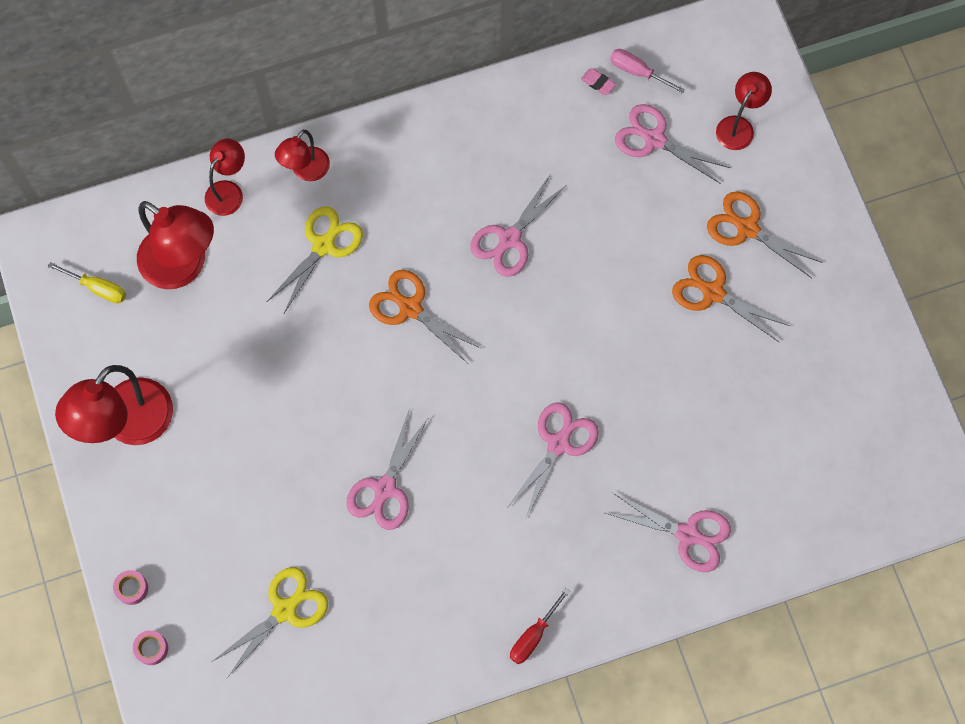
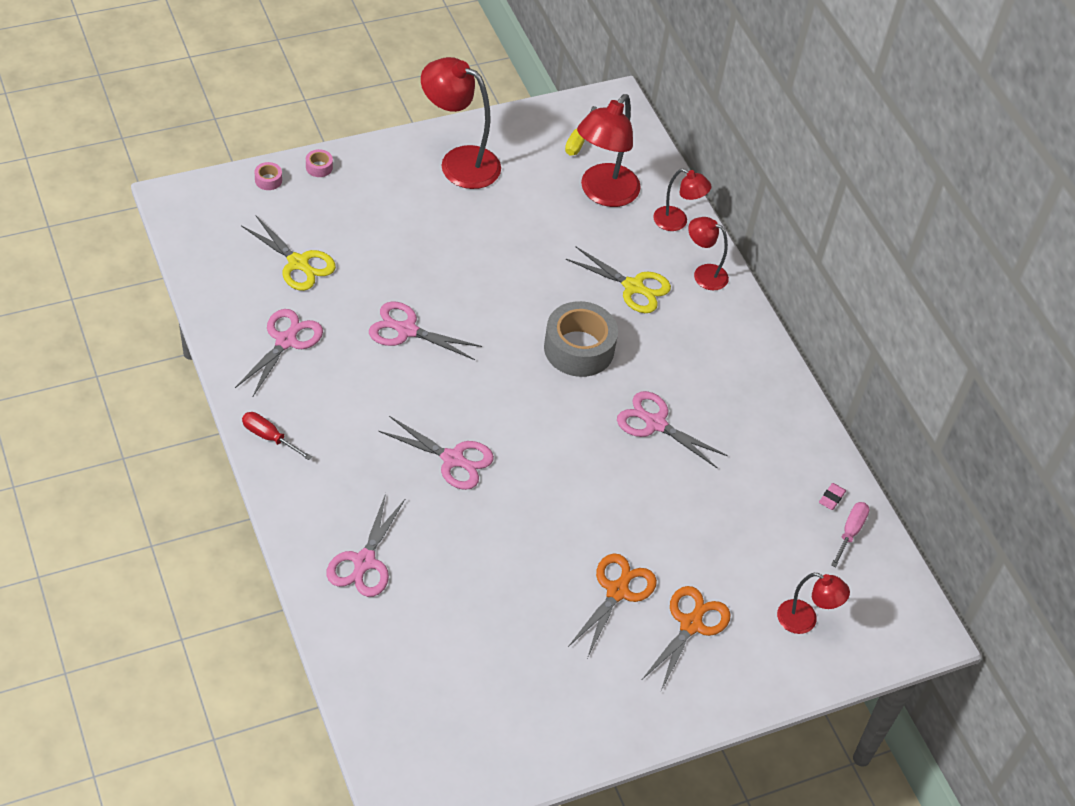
camera: 80 degrees right, 20 degrees down
(410, 308) = (579, 348): orange scissors -> grey tape
(654, 139) = (777, 545): pink scissors -> pink scissors (286, 341)

